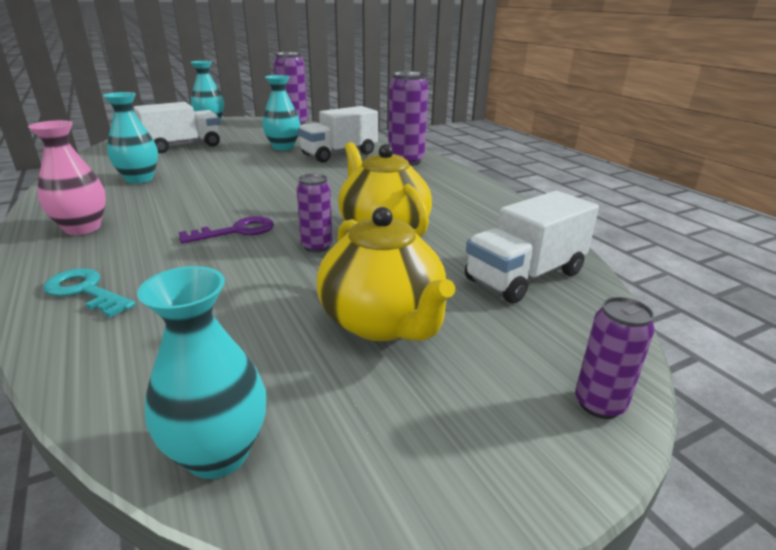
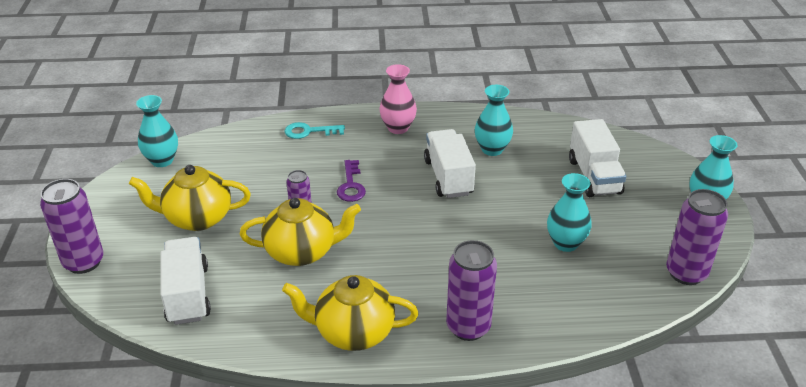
camera: 115 degrees right, 10 degrees up
(85, 291) = (309, 131): turquoise key -> turquoise key turned 150 degrees counterclockwise
(339, 154) = (520, 280): white truck -> white truck (448, 177)
(460, 191) = (353, 332): none -> yellow teapot
(599, 404) = (84, 262): purple can -> purple can, size x1.75

